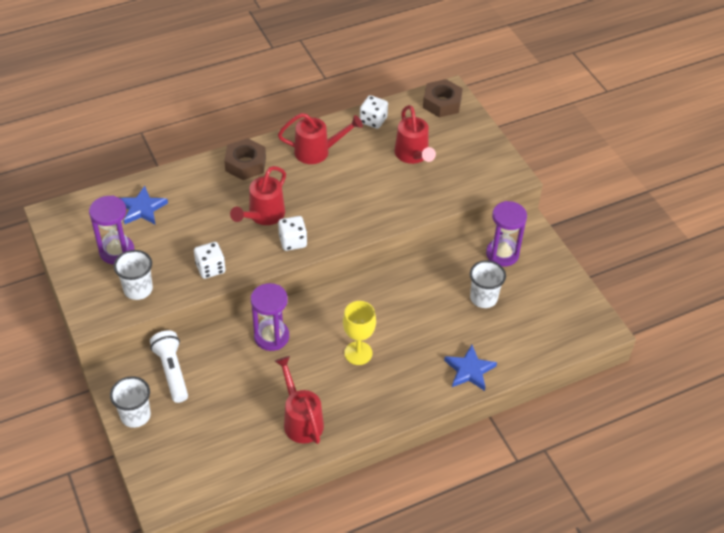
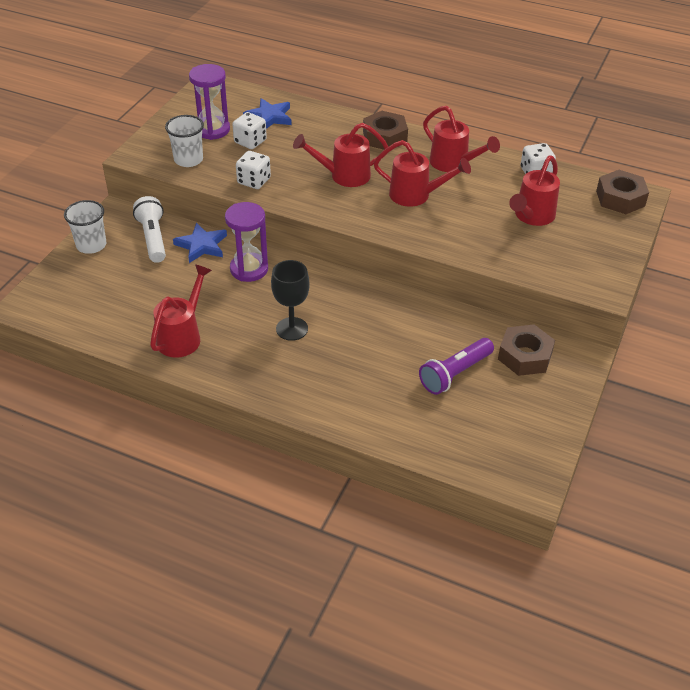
camera: 50 degrees right, 5 degrees down
(172, 371) = (153, 238): white flashlight -> white flashlight turned 45 degrees counterclockwise
(293, 241) = (338, 206): white dice -> white dice (250, 142)
(328, 194) = (415, 195): none -> red watering can
(358, 353) = (292, 329): yellow goblet -> black goblet
(469, 370) = (359, 413): blue star -> blue star (202, 245)
(483, 298) = (455, 374): white cup -> purple flashlight
(502, 254) = (524, 356): purple hourglass -> brown nut

